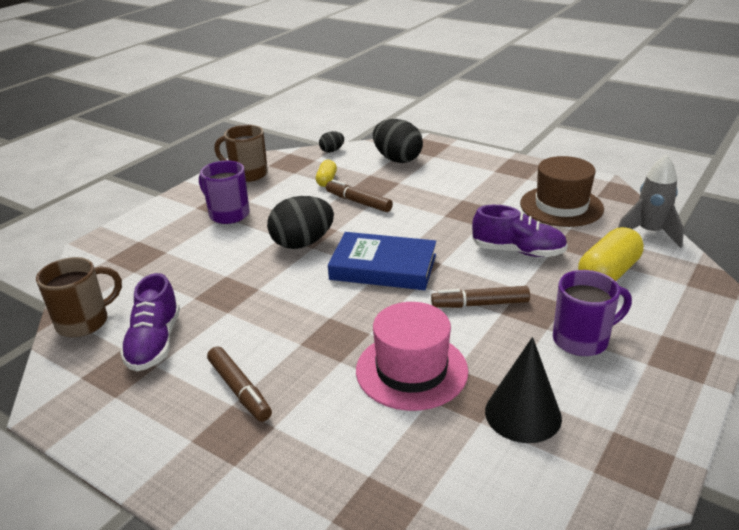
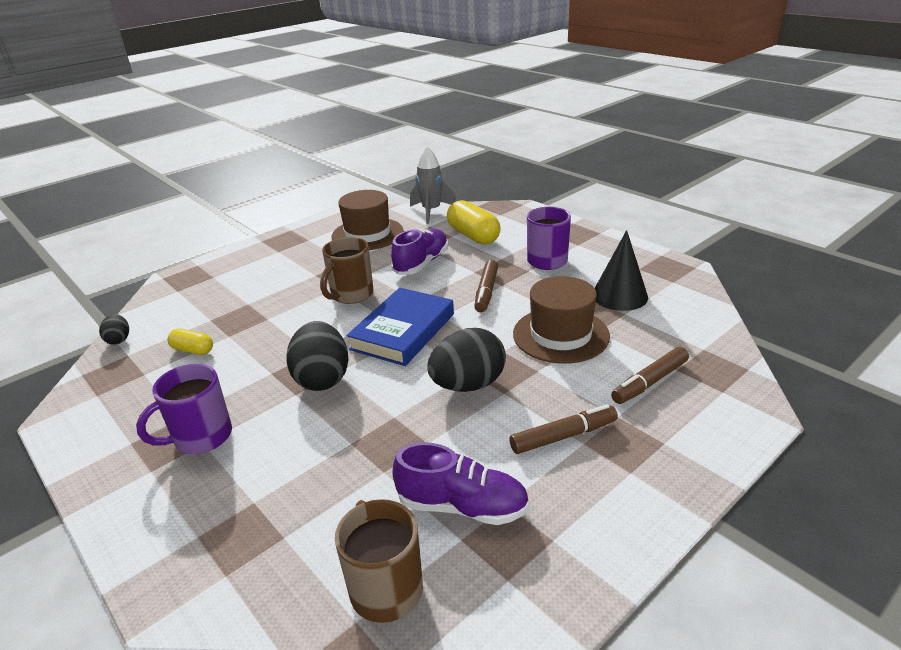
camera: 75 degrees left, 0 degrees up
(248, 174) = (102, 415): brown mug -> brown mug (351, 295)
(358, 202) = (265, 333): brown marker -> brown marker (649, 382)
(397, 159) = (195, 298): black egg -> black egg (468, 385)
(411, 370) = (560, 335): pink hat -> brown hat

